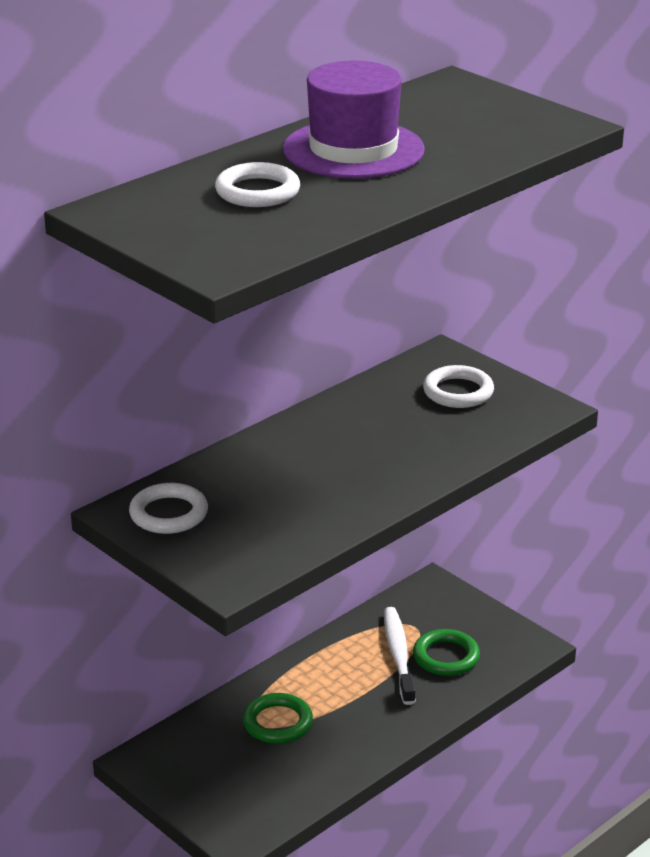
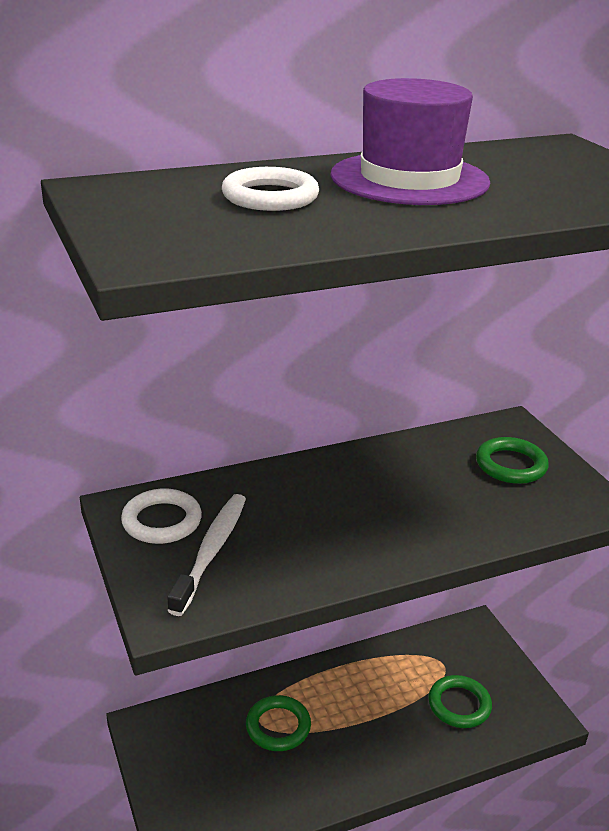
camera: 20 degrees right, 0 degrees up
(398, 655) = (416, 689): white toothbrush -> white toothbrush (211, 551)
(458, 392) = (511, 465): white ring -> green ring

